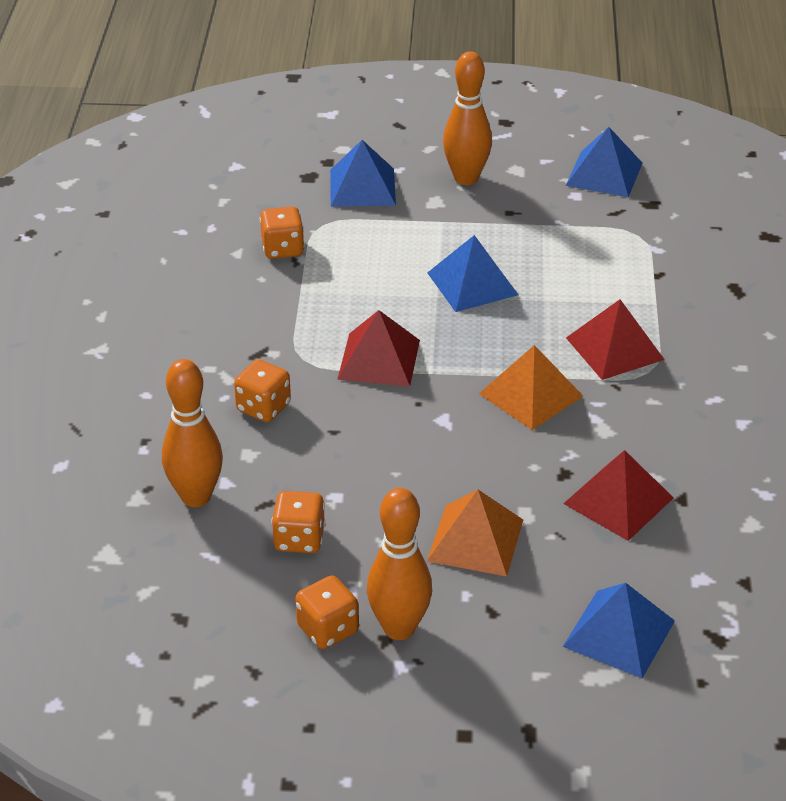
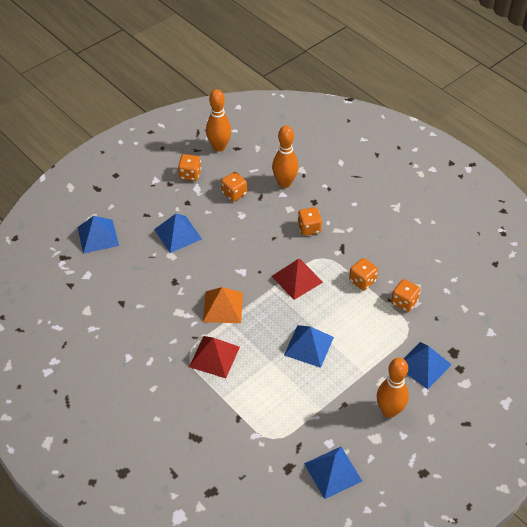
camera: 135 degrees right, 10 degrees up
(296, 301) = (362, 281): none -> orange dice
(399, 628) = (169, 190): orange bowling pin -> orange bowling pin (219, 147)
(475, 540) = (178, 234): orange pyramid -> blue pyramid
(618, 500) = (144, 285): red pyramid -> none

